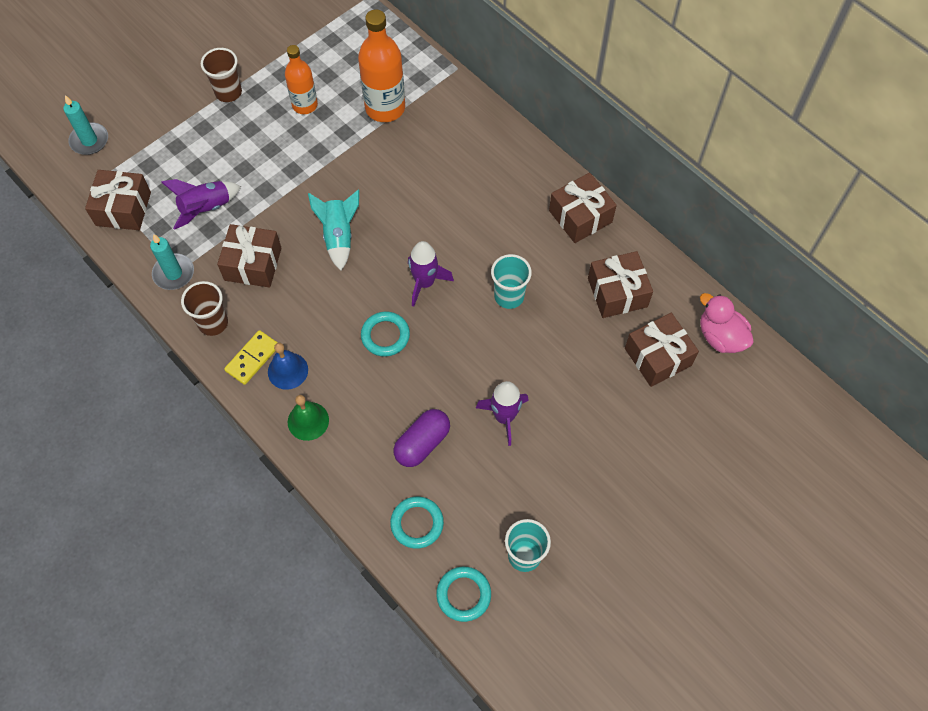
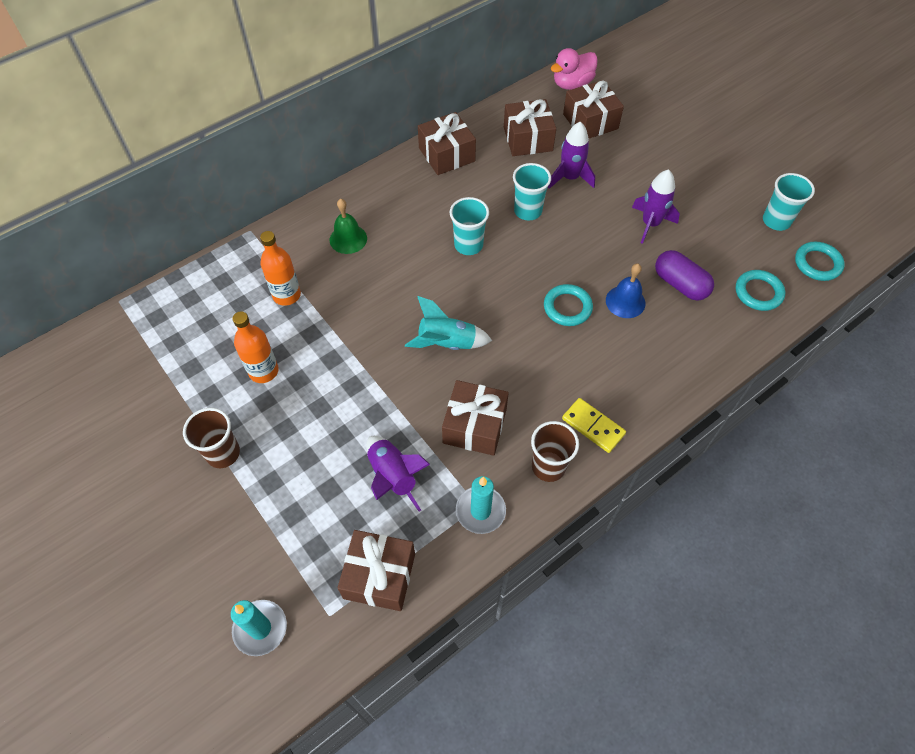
camera: 85 degrees left, 5 degrees down
(288, 370) = (607, 393): blue bell -> blue bell (625, 301)
(308, 421) = (663, 376): green bell -> green bell (348, 239)
(385, 108) = (286, 295): orange bottle -> orange bottle, size x0.64
(425, 283) = (509, 273): purple rocket -> purple rocket (570, 178)
(457, 245) = (468, 245): none -> turquoise cup

